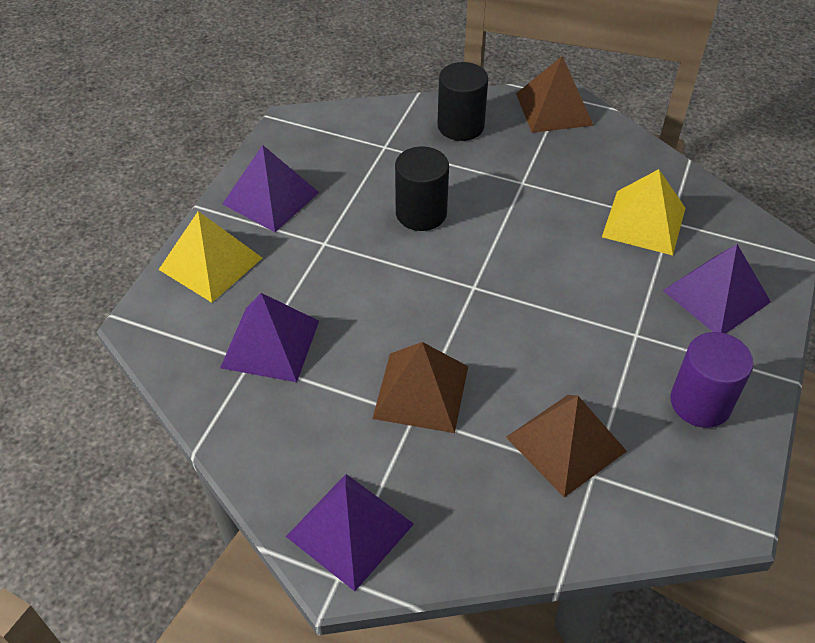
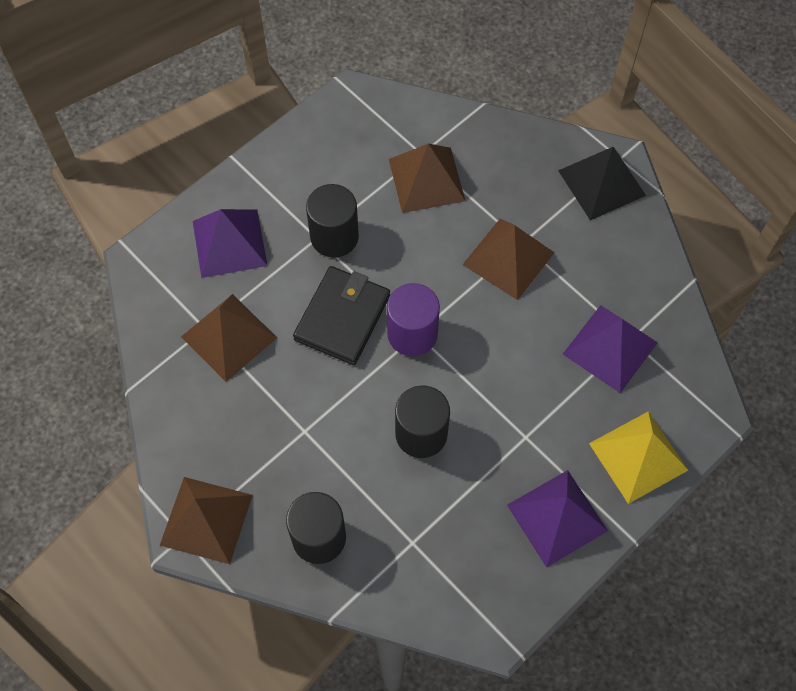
camera: 155 degrees left, 15 degrees up
(350, 530) = (601, 183): purple pyramid -> black pyramid
(555, 273) = (342, 318): none -> black wallet
(619, 341) = (334, 237): none -> black cylinder
(644, 222) = (229, 337): yellow pyramid -> brown pyramid
(700, 403) = (312, 169): purple cylinder -> purple cylinder (412, 334)

